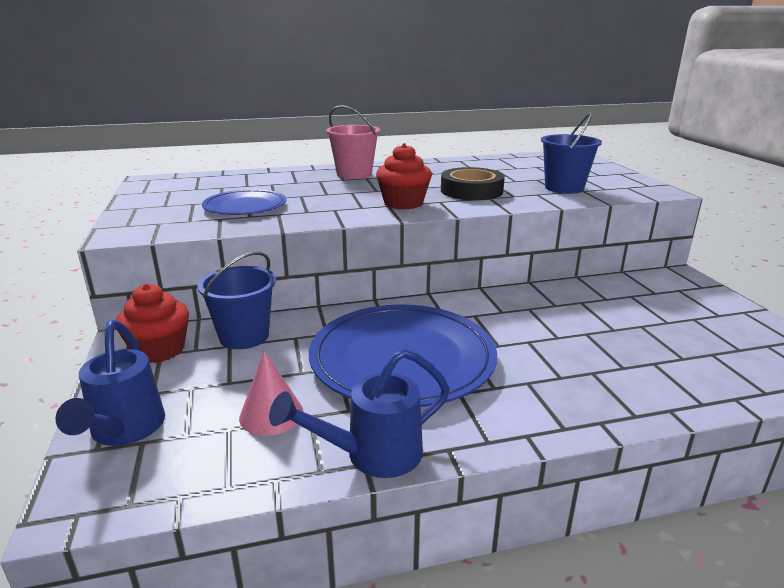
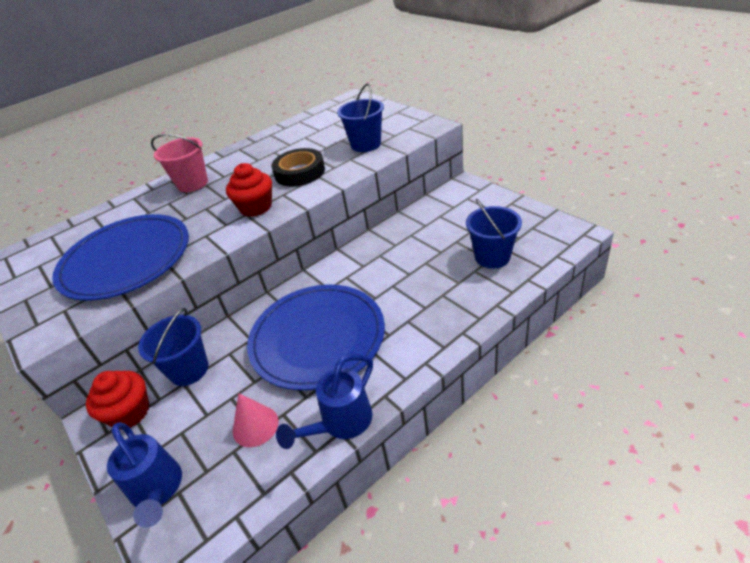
camera: 20 degrees left, 15 degrees up
(245, 206) = (126, 260): blue plate -> blue plate, size x1.81
(688, 357) = (492, 257): none -> blue bucket

